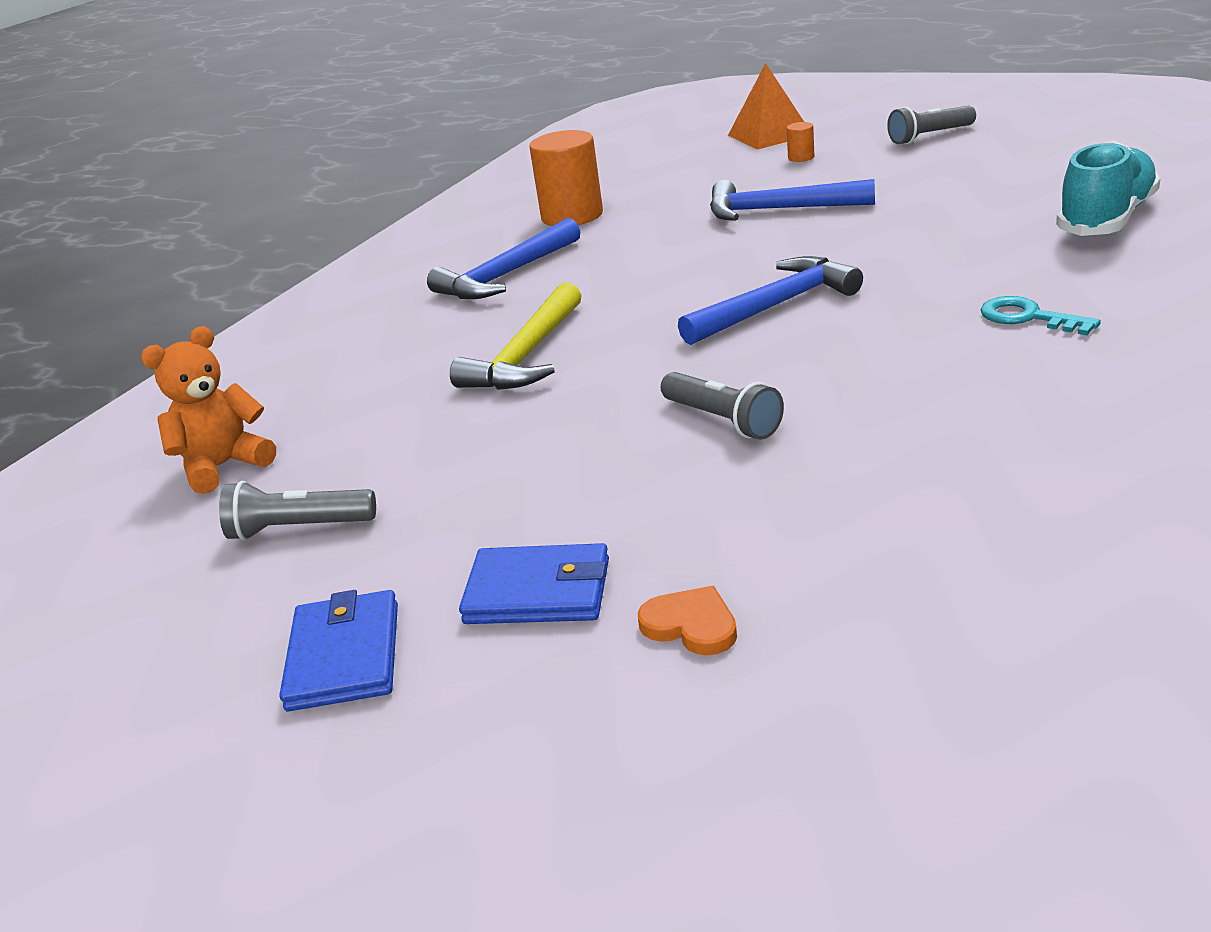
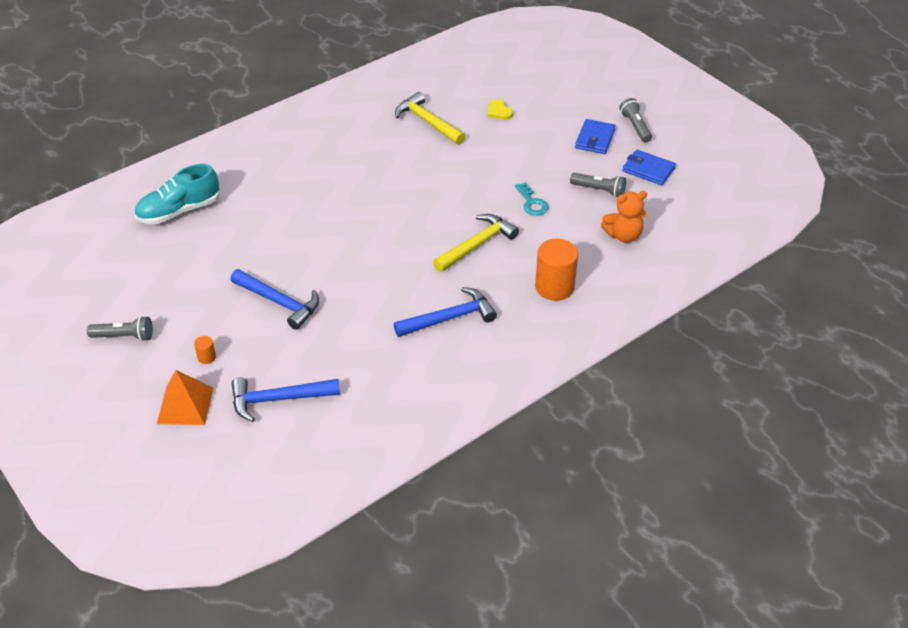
camera: 160 degrees left, 15 degrees up
(538, 592) = (532, 136): blue wallet -> blue wallet (648, 169)
(572, 216) = (377, 366): orange cylinder -> orange cylinder (554, 287)
(691, 625) = (499, 112): orange heart -> yellow heart
(723, 421) = (433, 173): grey flashlight -> grey flashlight (635, 126)
(775, 306) = (359, 225): blue hammer -> blue hammer (279, 399)
(864, 516) = (427, 122): none -> yellow hammer
(1028, 317) = (287, 172): turquoise key -> turquoise key (532, 203)

